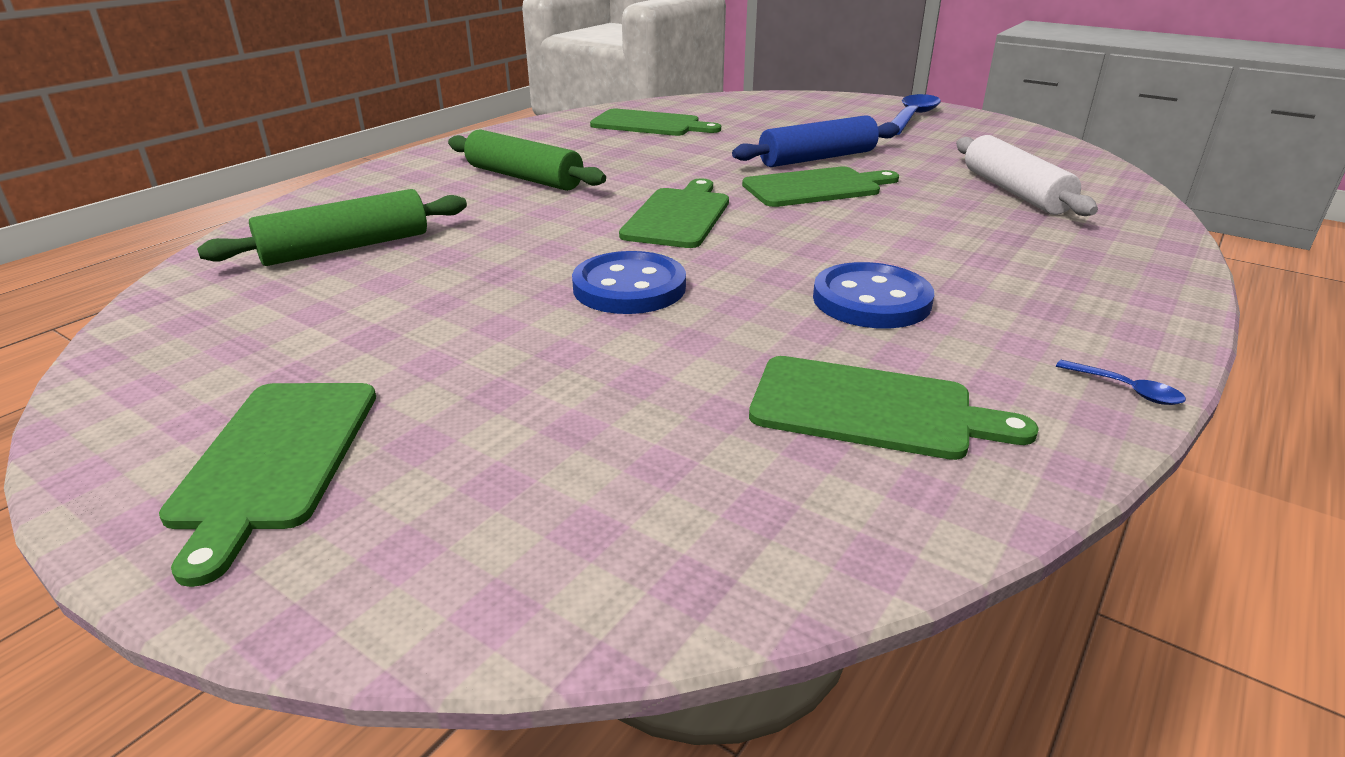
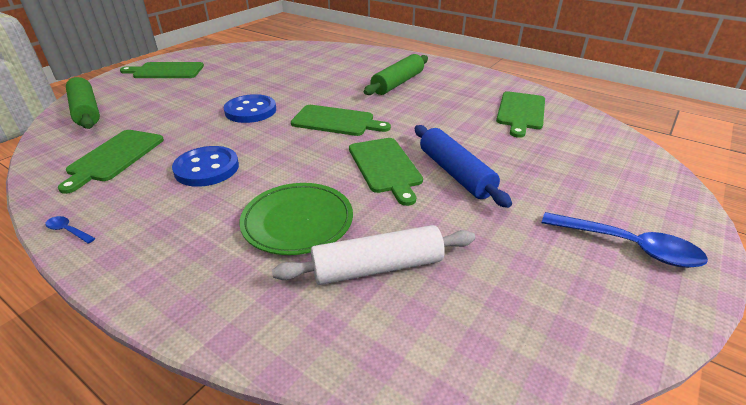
camera: 90 degrees right, 5 degrees up
(346, 248) = (310, 61): green rolling pin -> green rolling pin (86, 111)
(967, 228) = (297, 221): none -> green plate
(1126, 390) = (68, 231): blue spoon -> blue spoon turned 75 degrees clockwise

